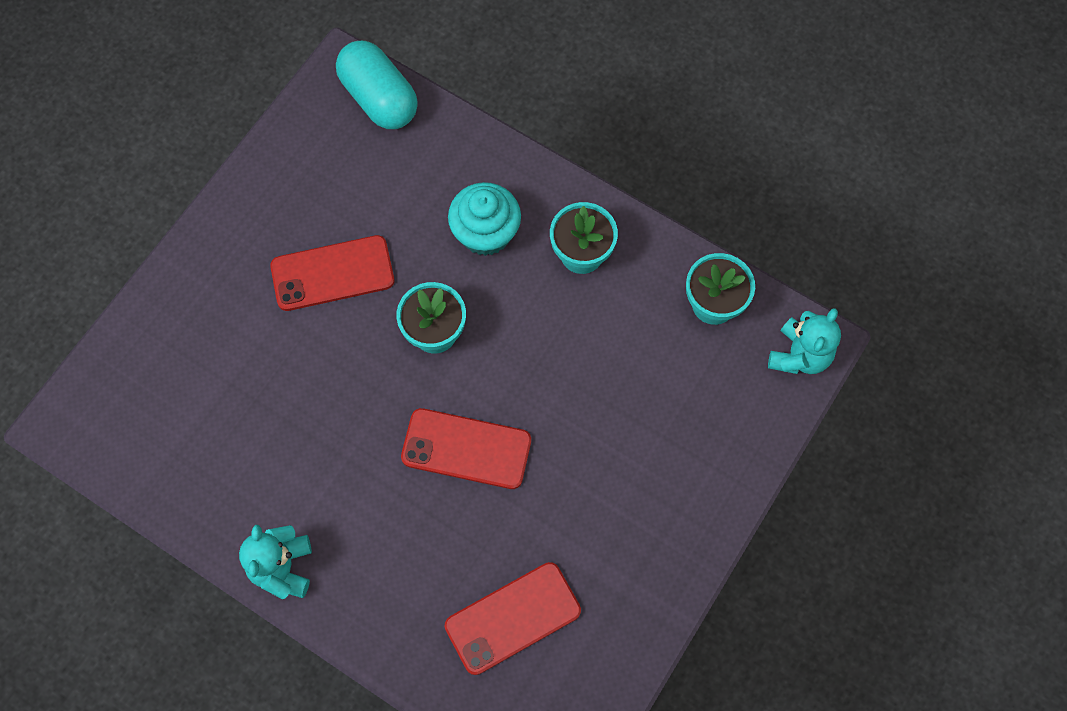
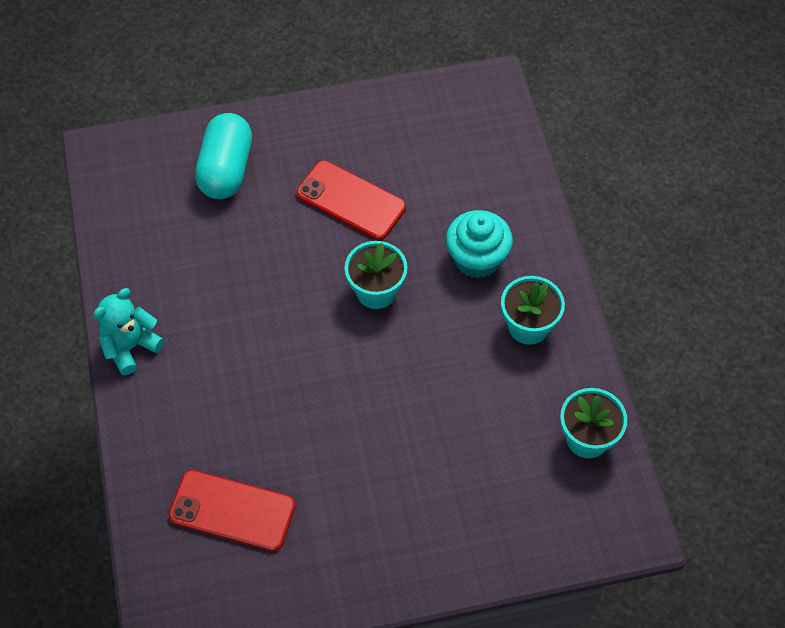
camera: 45 degrees right, 10 degrees down
(379, 98) = (497, 119): turquoise capsule -> turquoise capsule (226, 169)
(466, 449) = (318, 380): red phone -> none
(799, 355) = (613, 527): turquoise teddy bear -> none

